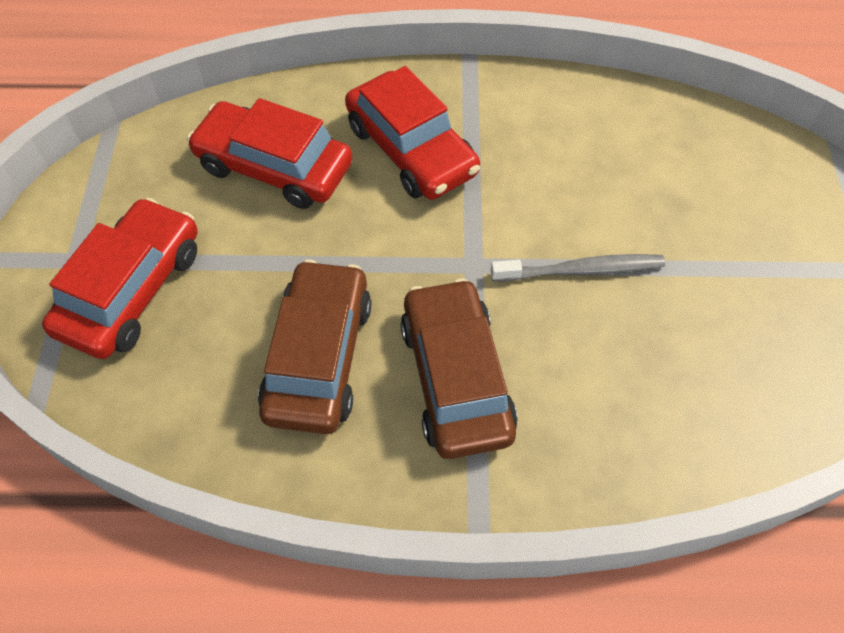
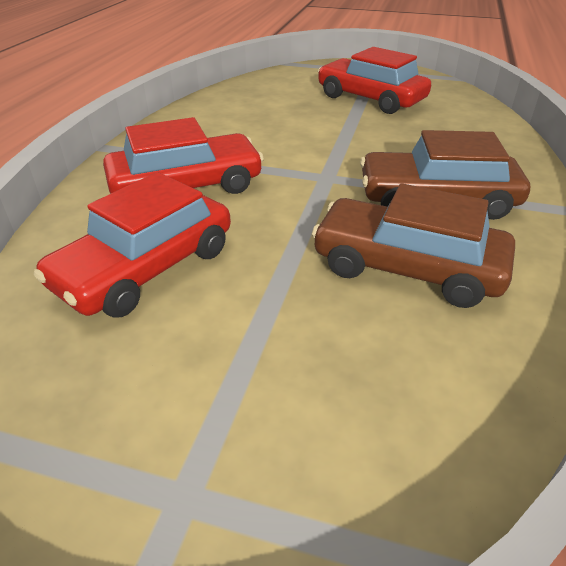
camera: 75 degrees left, 20 degrees down
(131, 289) = (272, 420): red car -> red car (370, 99)
(581, 270) = (347, 139): grey toothbrush -> none

